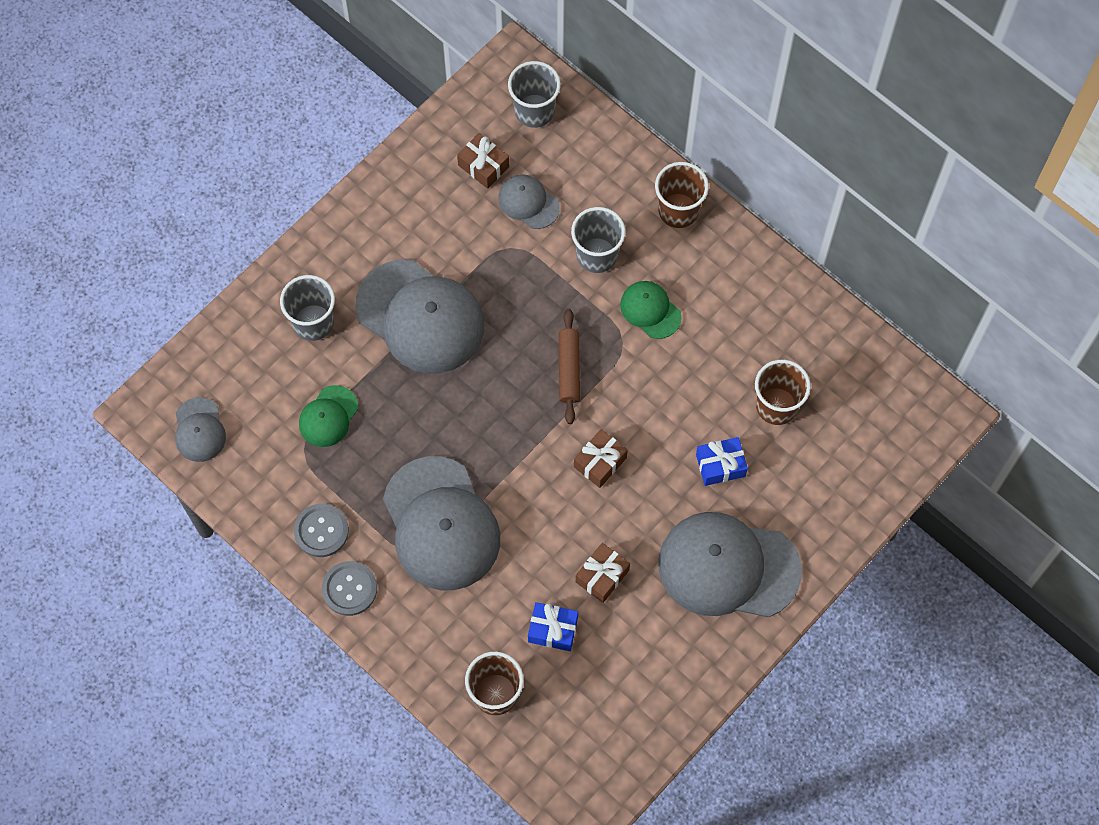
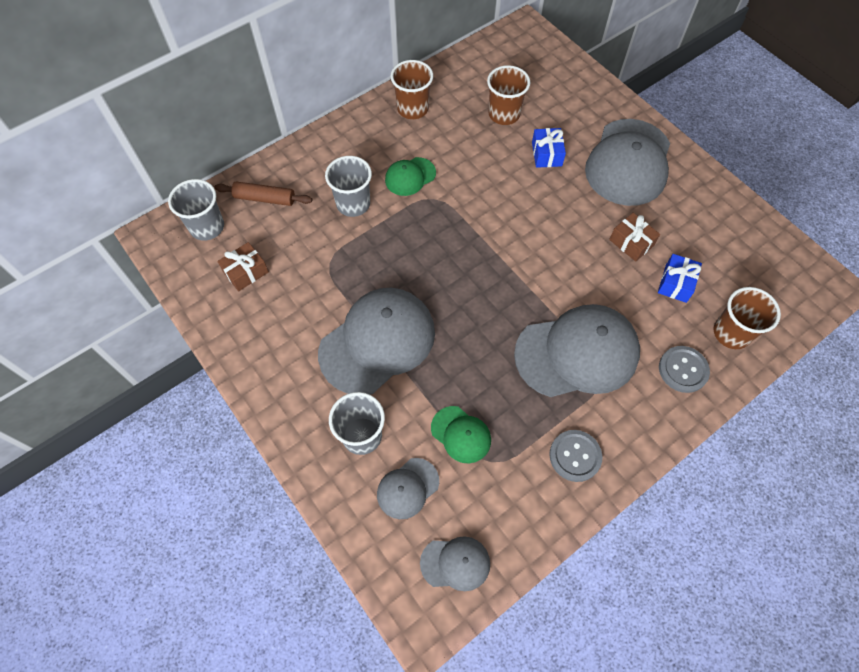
camera: 80 degrees left, 5 degrees down
(349, 589) = (633, 438): grey button -> grey button (683, 370)
(528, 202) = (291, 244): grey cap -> grey cap (407, 488)
(569, 369) = (450, 238): brown rolling pin -> brown rolling pin (265, 198)
(600, 462) = (534, 229): brown gift -> none
(678, 210) = (329, 146): brown cup -> brown cup (412, 109)

